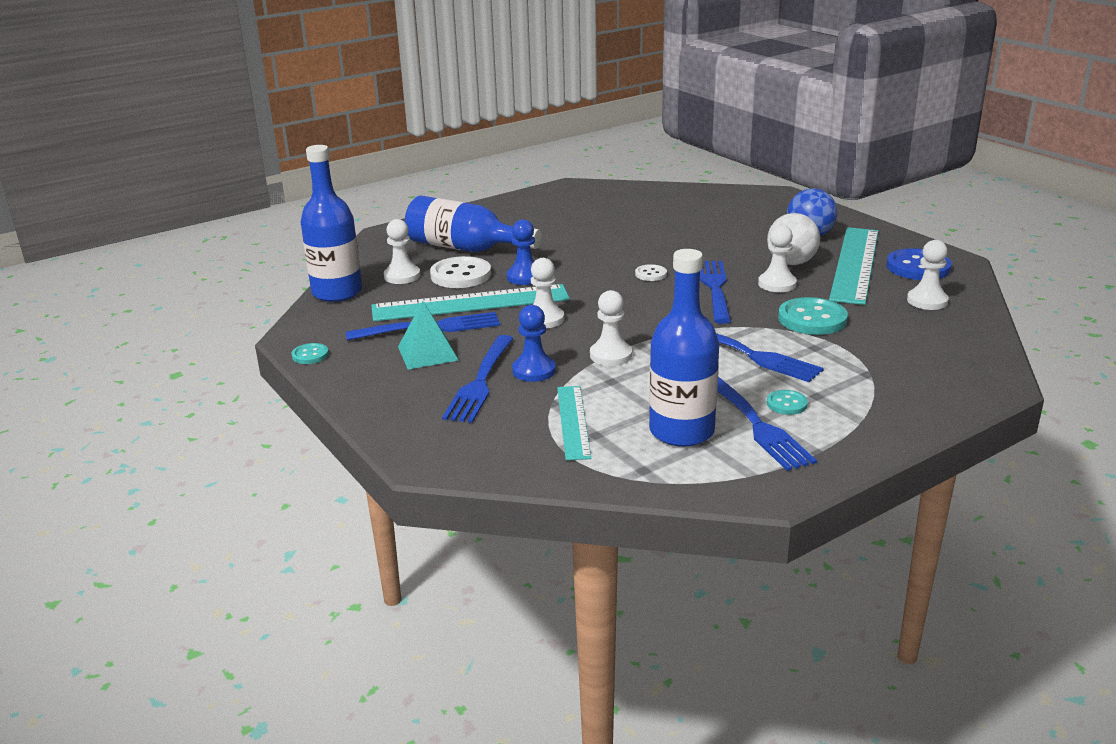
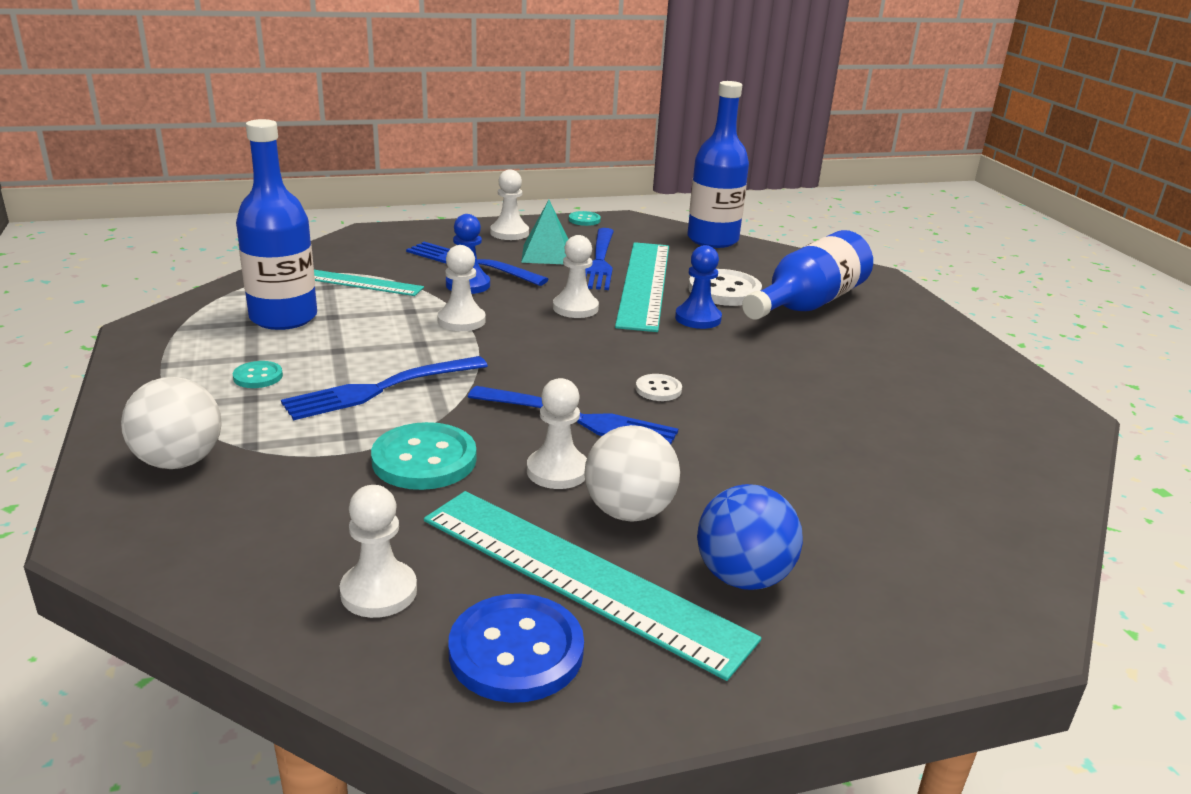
camera: 105 degrees right, 0 degrees up
(402, 276) = (738, 267): white pawn -> white pawn (509, 233)
(756, 424) = (245, 351): blue fork -> none
(912, 389) = (179, 461): none -> white ball

